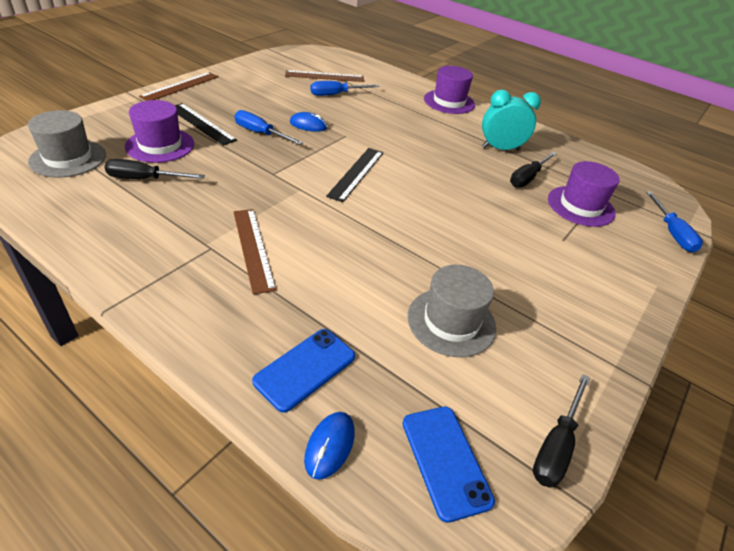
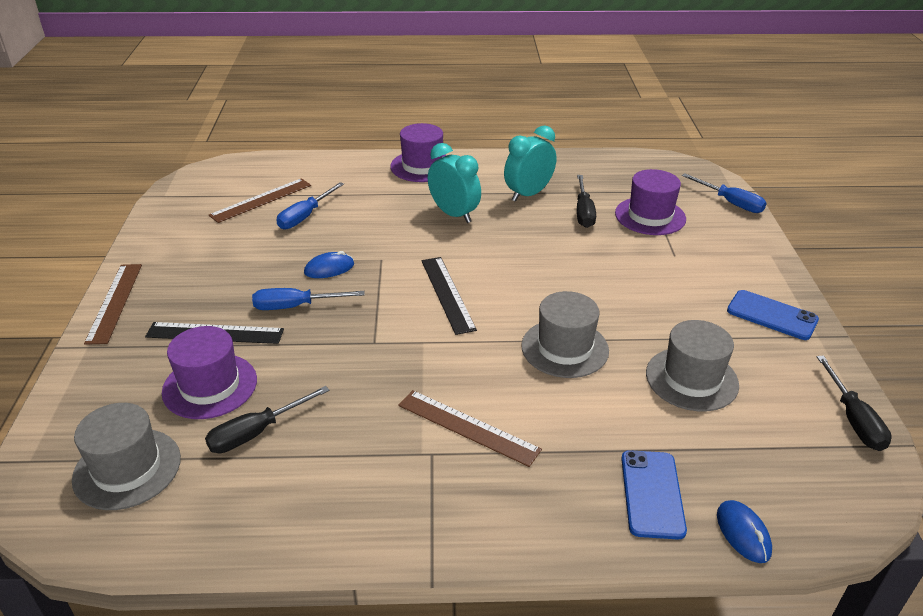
camera: 35 degrees left, 5 degrees down
(385, 245) = (564, 348): none -> grey hat
(429, 135) = (454, 214): none -> turquoise clock
(445, 461) = (814, 482): blue phone -> blue phone (772, 315)

